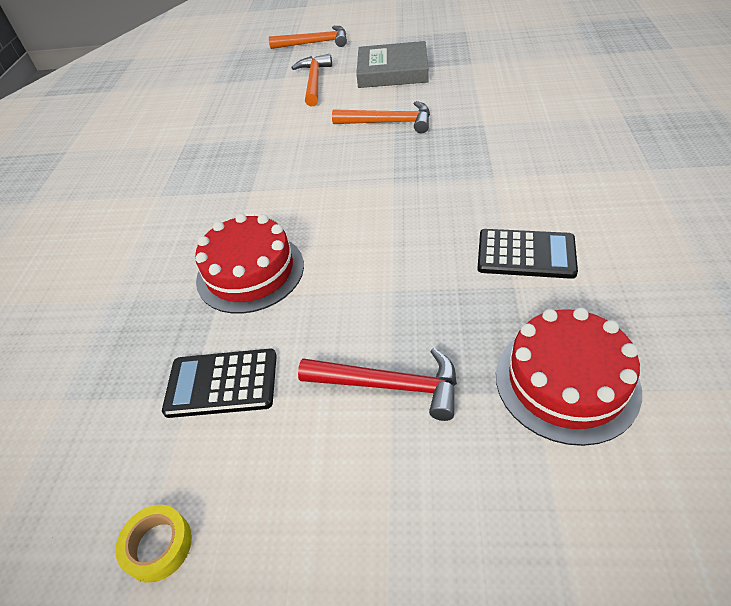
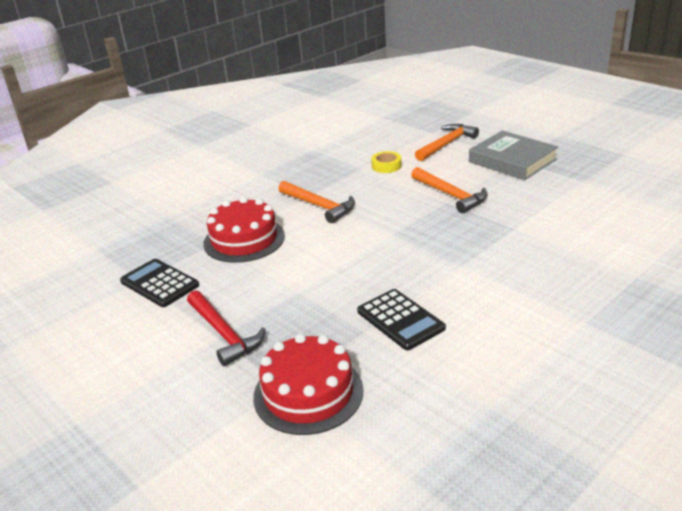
camera: 40 degrees right, 15 degrees down
(158, 546) = (54, 329): yellow tape -> yellow tape (386, 166)
(314, 43) = (490, 116): orange hammer -> orange hammer (319, 206)

